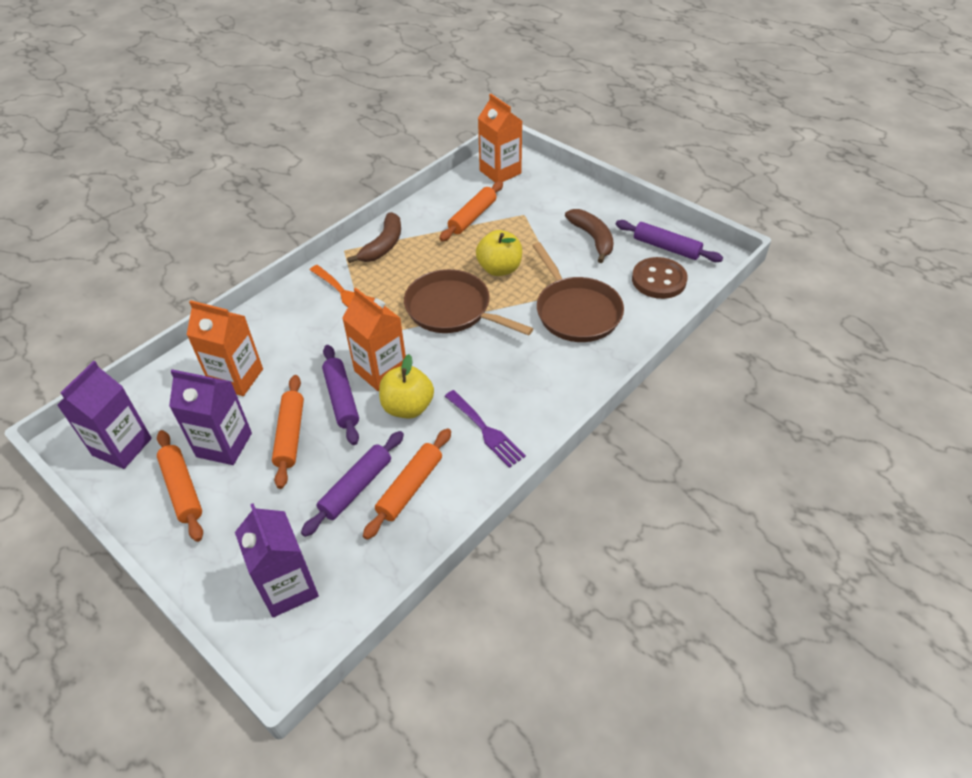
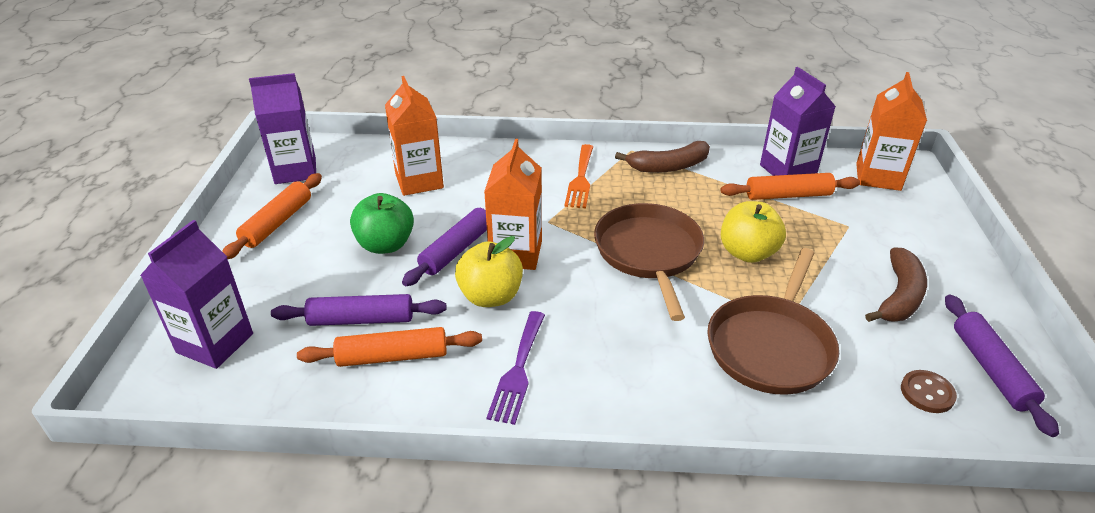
camera: 50 degrees right, 10 degrees down
(224, 445) = (342, 216): purple carton -> purple carton (787, 170)
(290, 435) = (385, 245): orange rolling pin -> green apple
(659, 280) = (927, 393): brown button -> brown button, size x0.58

